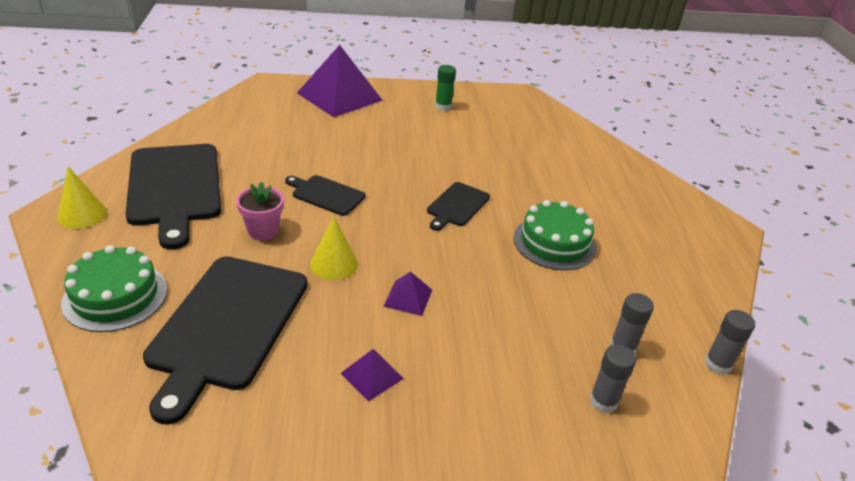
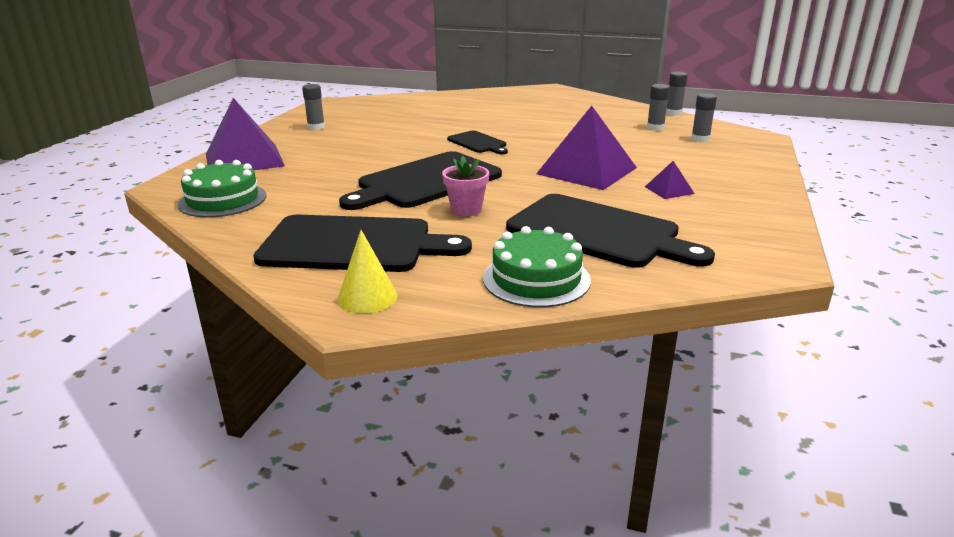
camera: 65 degrees left, 10 degrees down
(326, 195) = (425, 181): black cutting board -> black cutting board, size x1.99
(334, 264) = (532, 188): yellow cone -> none
(408, 298) = (587, 170): purple pyramid -> purple pyramid, size x2.27
(443, 106) = (316, 127): green glue stick -> grey glue stick
(554, 243) = (543, 125): green cake -> green cake (223, 200)

